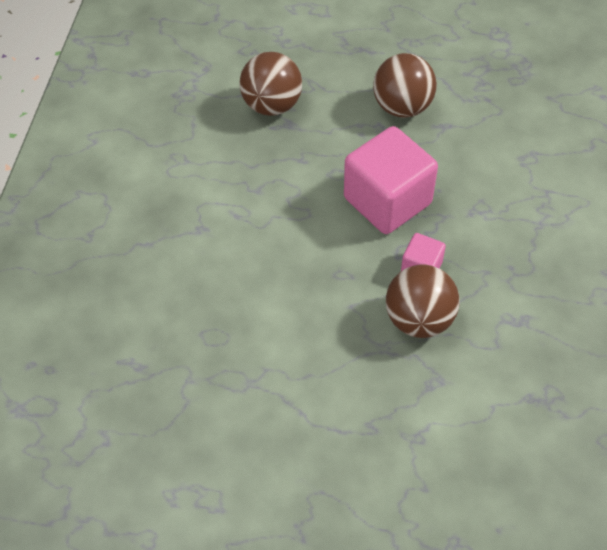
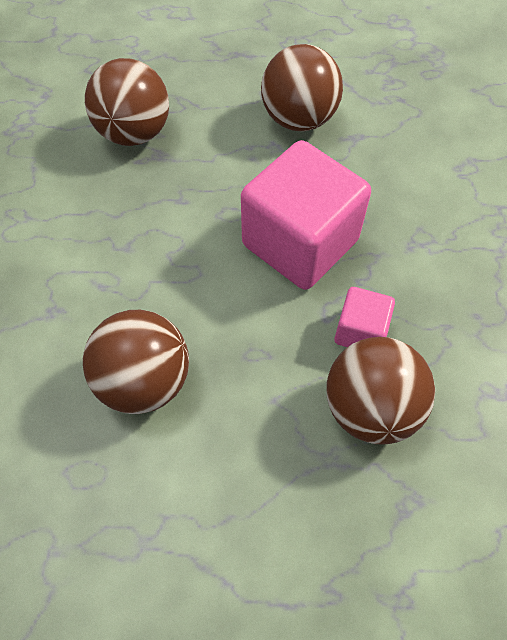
camera: 10 degrees left, 5 degrees up
(261, 282) = (144, 380): none -> brown ball

